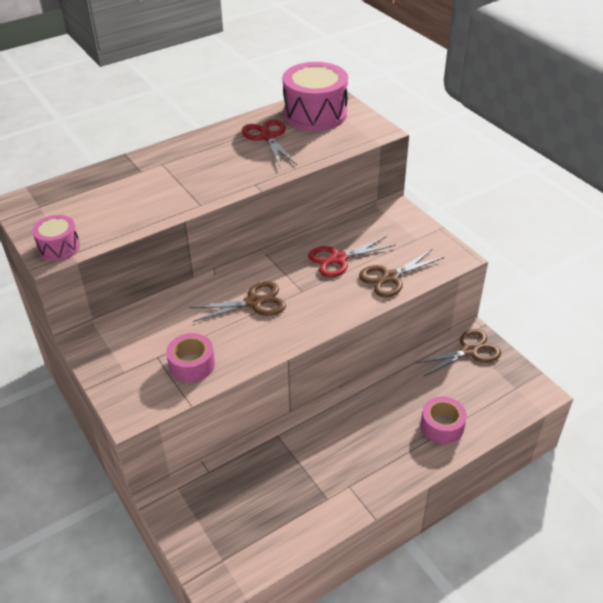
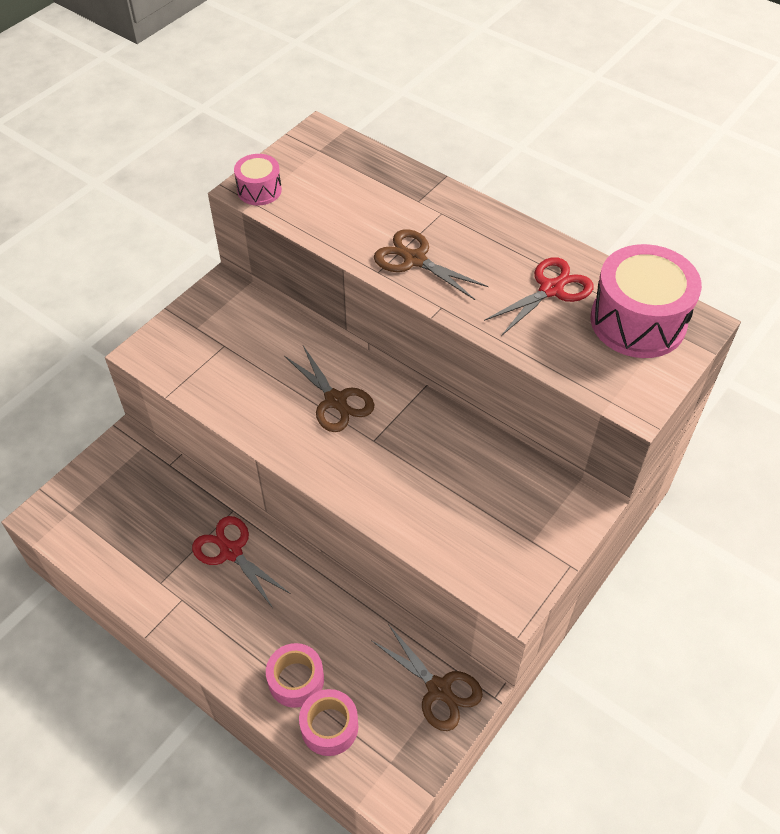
camera: 70 degrees right, 10 degrees up
(192, 364) = (222, 377): pink tape -> pink tape (329, 727)
(338, 259) = (449, 462): red scissors -> red scissors (231, 551)
(390, 277) = (437, 528): brown scissors -> brown scissors (414, 259)

